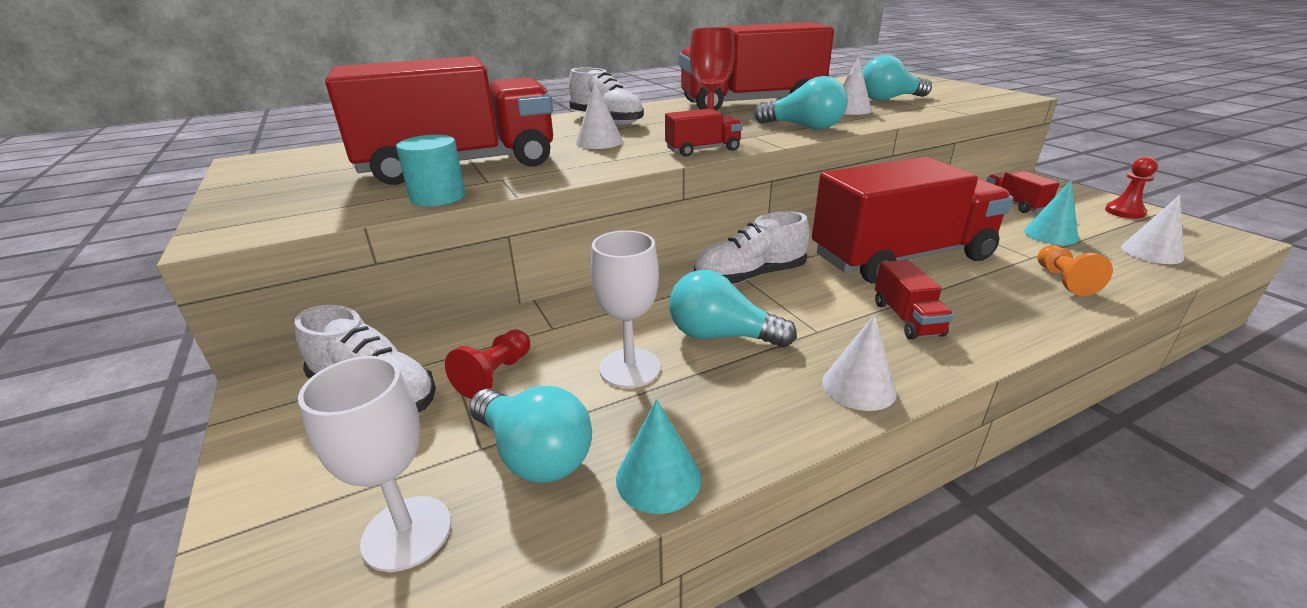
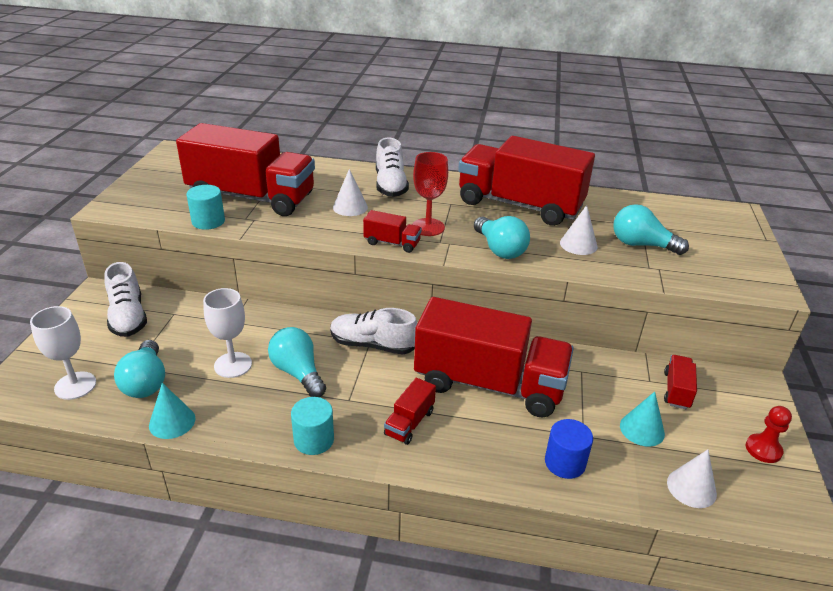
camera: 35 degrees right, 5 degrees up
(495, 375) = (178, 334): red pawn -> none
(858, 386) = (314, 440): white cone -> turquoise cylinder
(1063, 280) = (565, 463): orange pawn -> blue cylinder

